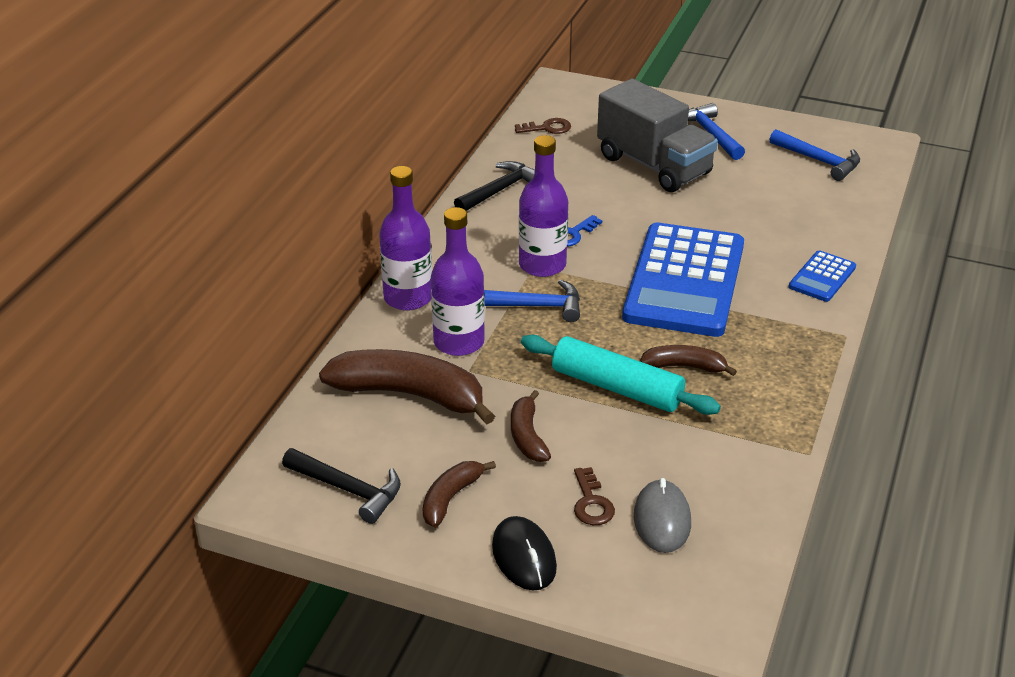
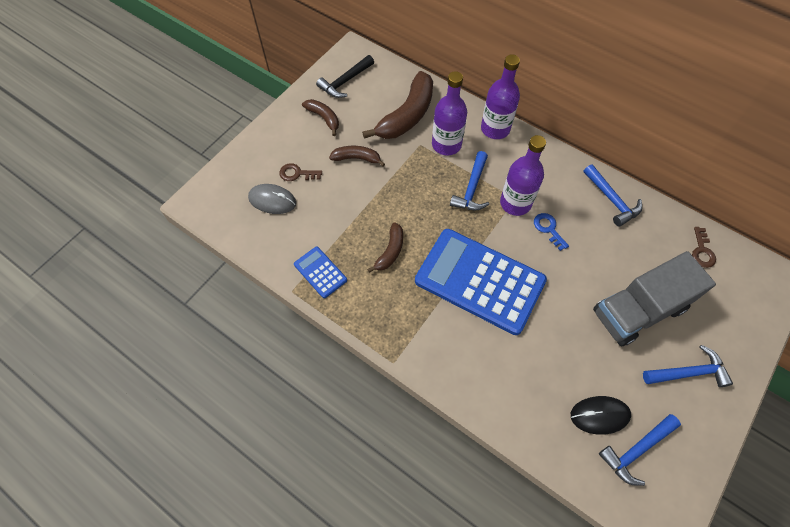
camera: 105 degrees right, 25 degrees up
(500, 190) = (611, 200): black hammer -> blue hammer
(524, 557) = (273, 138): black mouse -> black mouse (599, 415)
(617, 387) = (382, 210): turquoise rolling pin -> none
(822, 277) = (464, 376): blue calculator -> blue calculator (320, 272)

